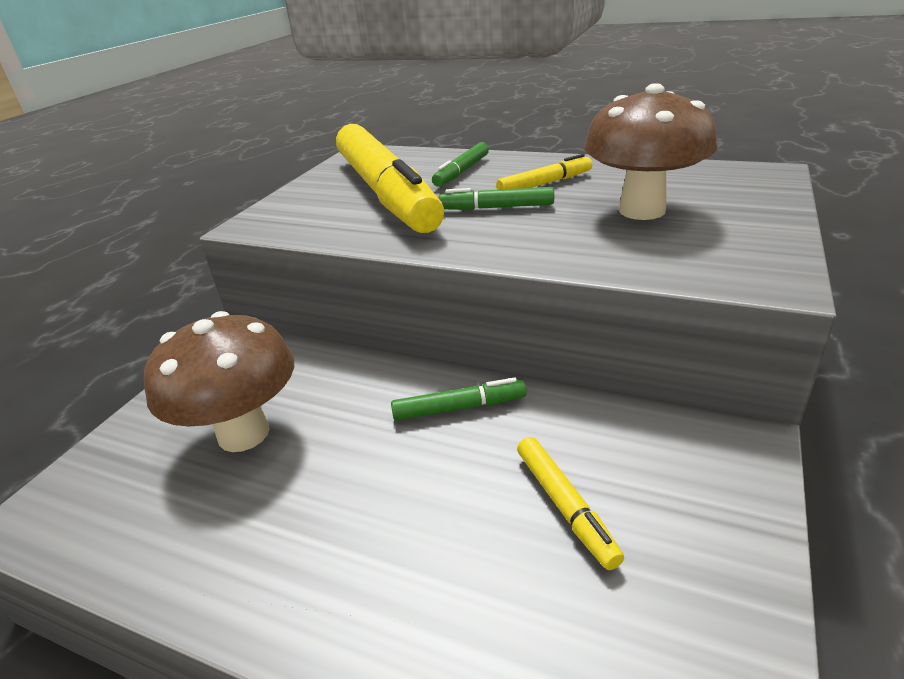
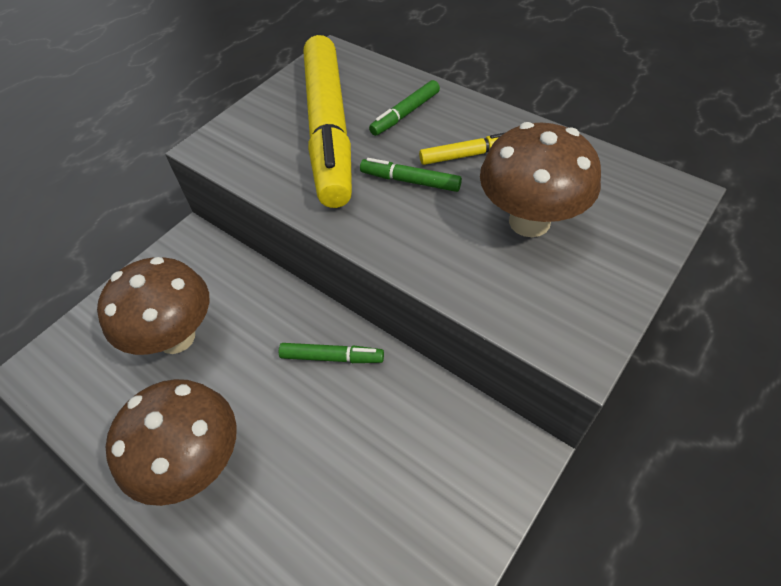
camera: 15 degrees right, 20 degrees up
(318, 561) = (196, 463): none -> brown mushroom
(565, 506) = (368, 469): yellow marker -> none

